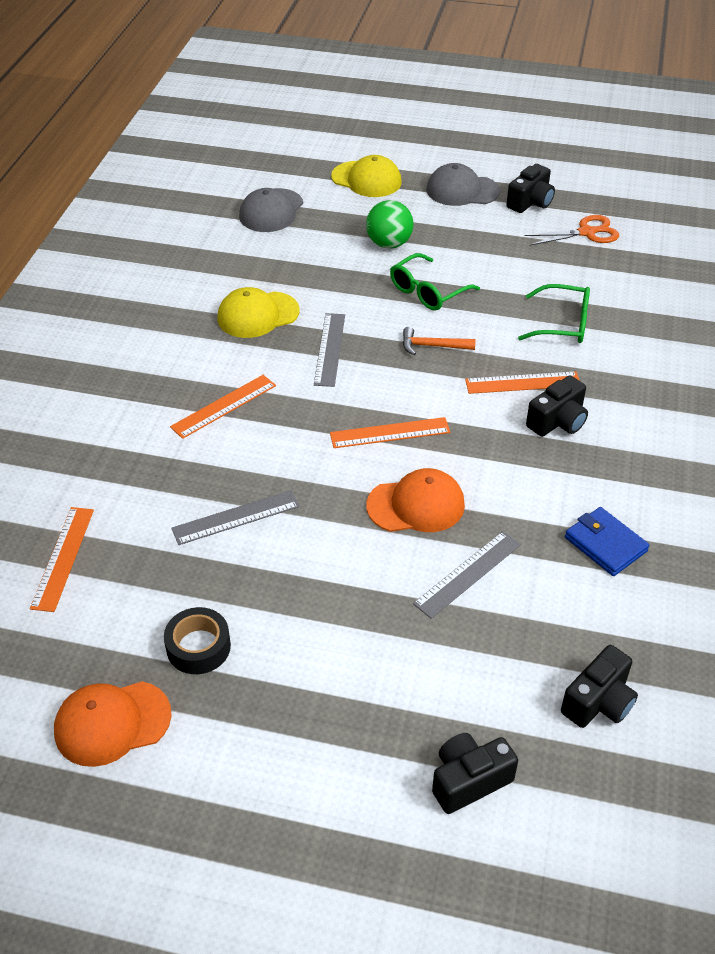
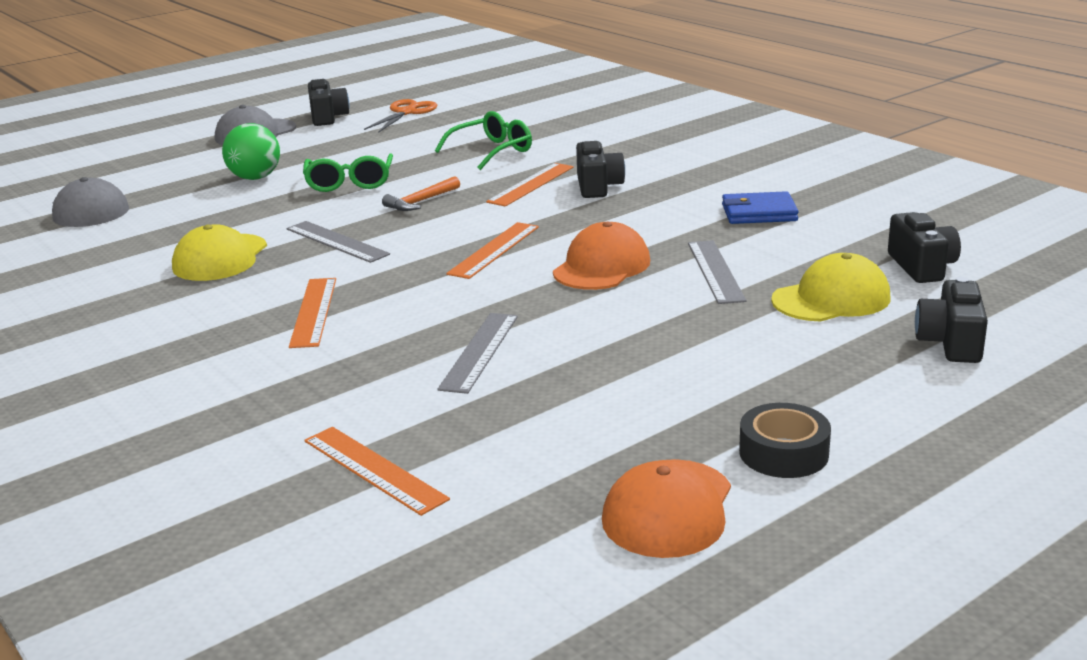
camera: 50 degrees left, 20 degrees down
(198, 647) = (627, 424): black tape -> black tape (783, 453)
(366, 179) = (149, 160): yellow cap -> yellow cap (831, 299)

